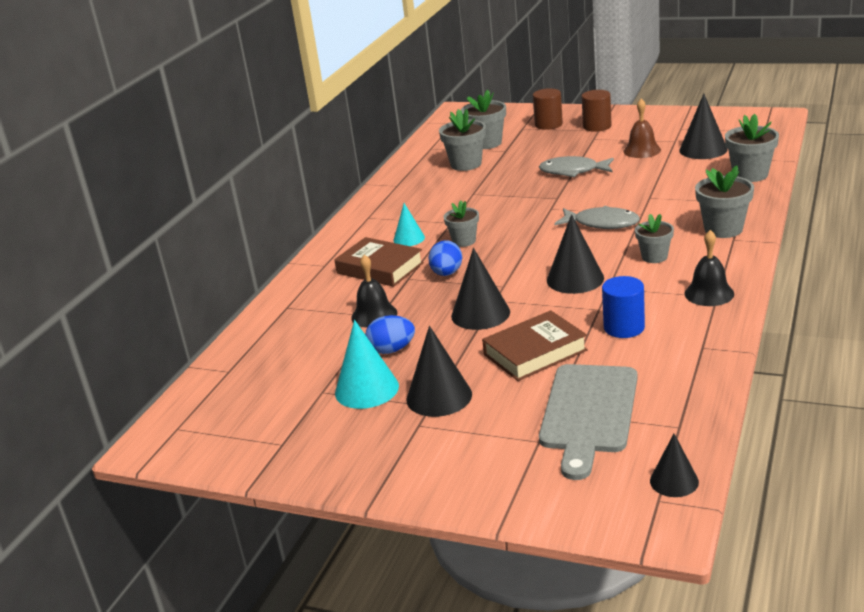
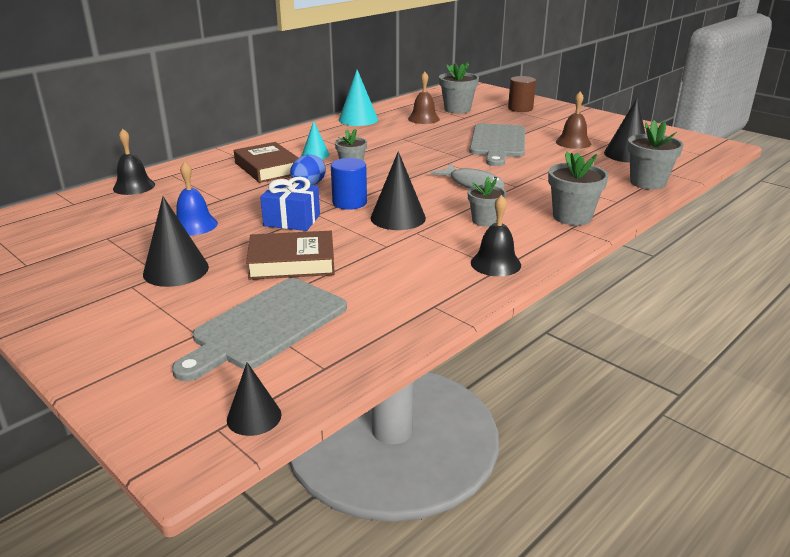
camera: 20 degrees right, 0 degrees up
(366, 389) = (136, 247): turquoise cone -> turquoise cone (358, 119)
(374, 315) = (218, 197): black bell -> black bell (134, 186)
(392, 350) = (194, 225): blue egg -> blue bell
(466, 164) = (423, 119): grey flower pot -> brown bell
(480, 314) = (292, 220): black cone -> blue gift
(573, 171) = (498, 143): grey fish -> grey cutting board
(597, 126) = (557, 118): brown cylinder -> none
(624, 327) = (387, 267): blue cylinder -> blue cylinder (349, 202)

